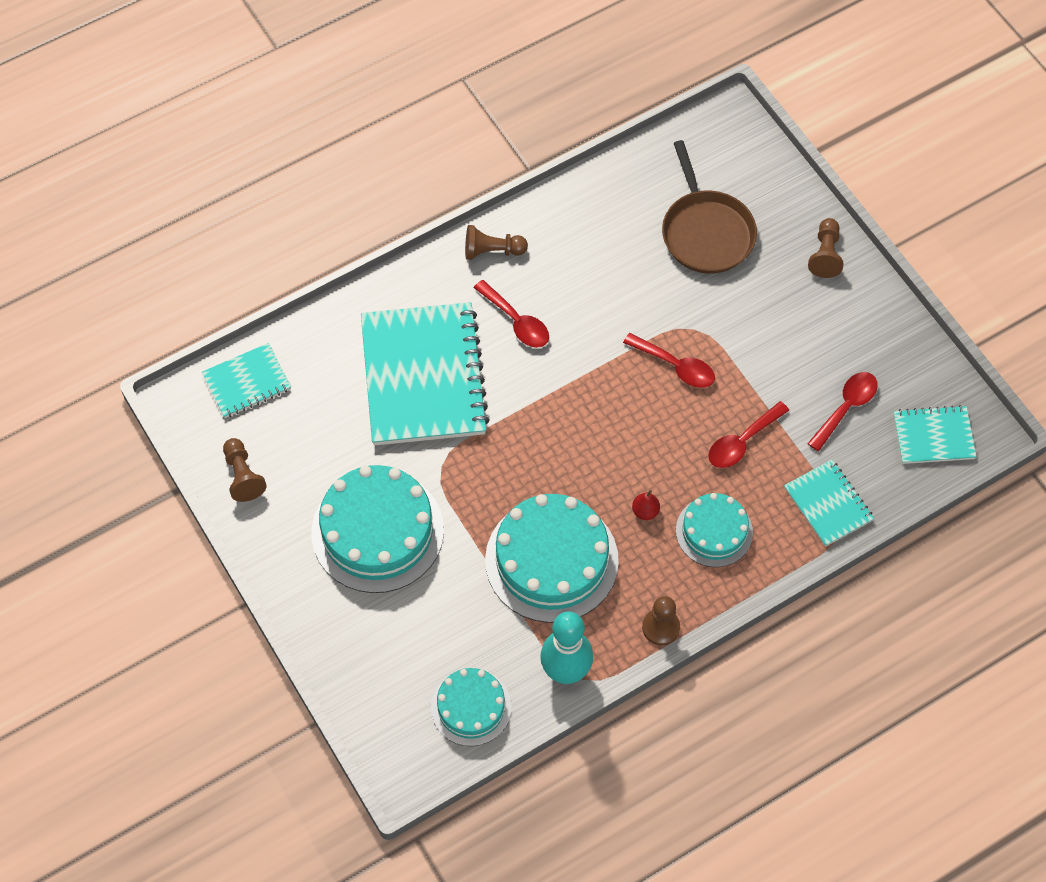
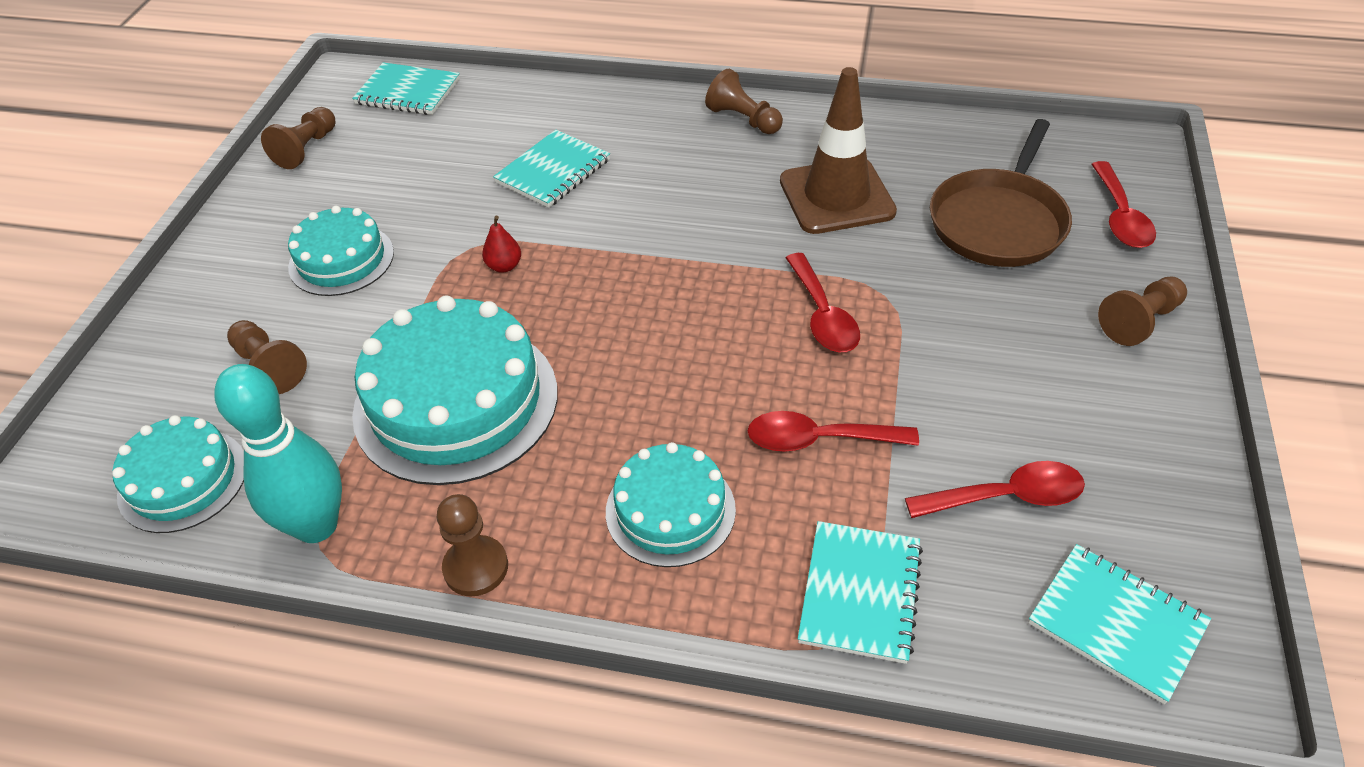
camera: 45 degrees right, 15 degrees down
(377, 531) = (341, 259): turquoise cake -> turquoise cake, size x0.58
(423, 376) = (553, 171): turquoise notebook -> turquoise notebook, size x0.50
(429, 621) = (269, 367): none -> brown pawn
(516, 321) = (697, 181): red spoon -> red spoon (1120, 216)
(605, 276) = (836, 196): none -> brown traffic cone
(645, 511) = (615, 429): red pear -> red pear (504, 266)

